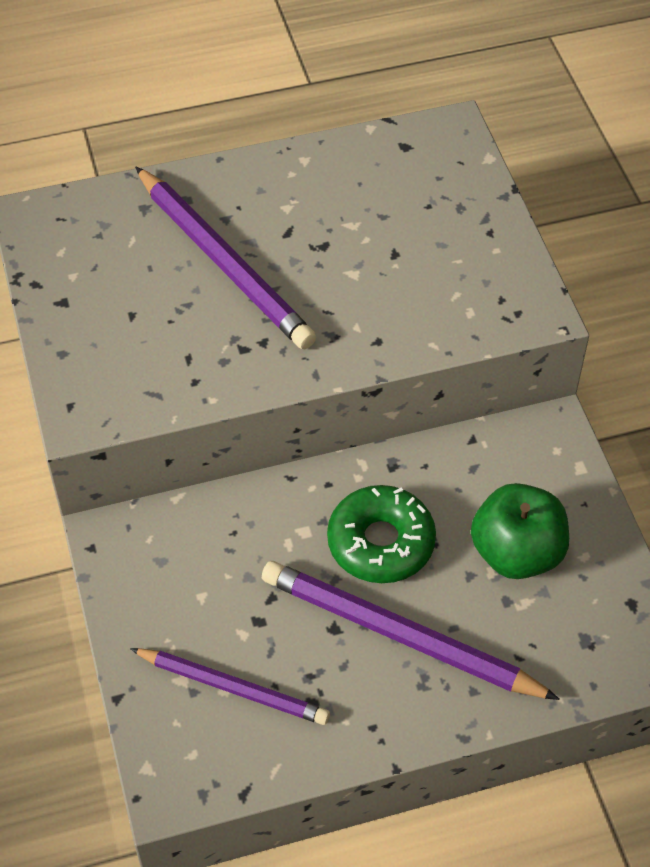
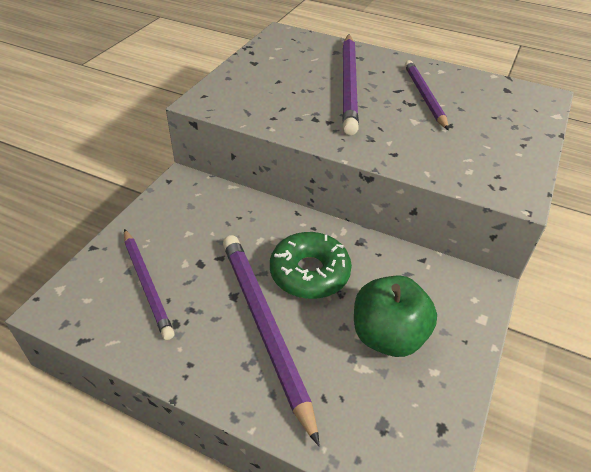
camera: 40 degrees right, 10 degrees down
(327, 222) = (424, 96): none -> purple pencil

